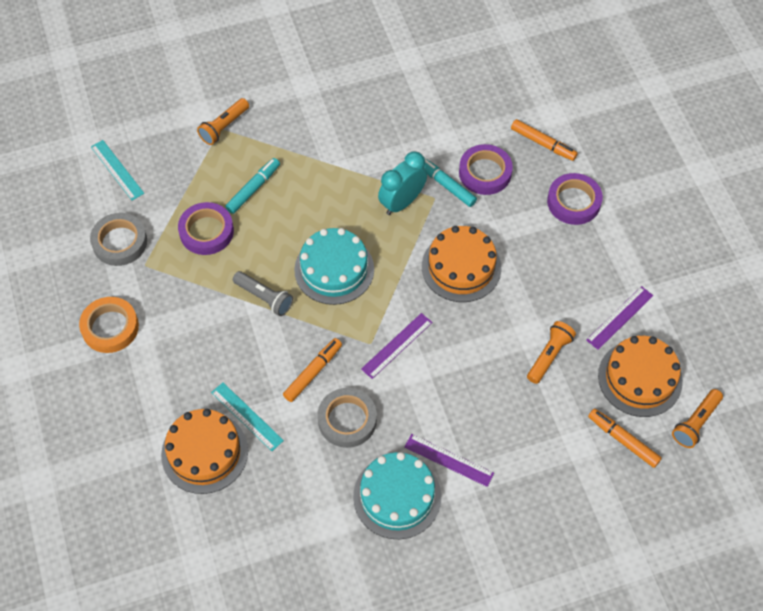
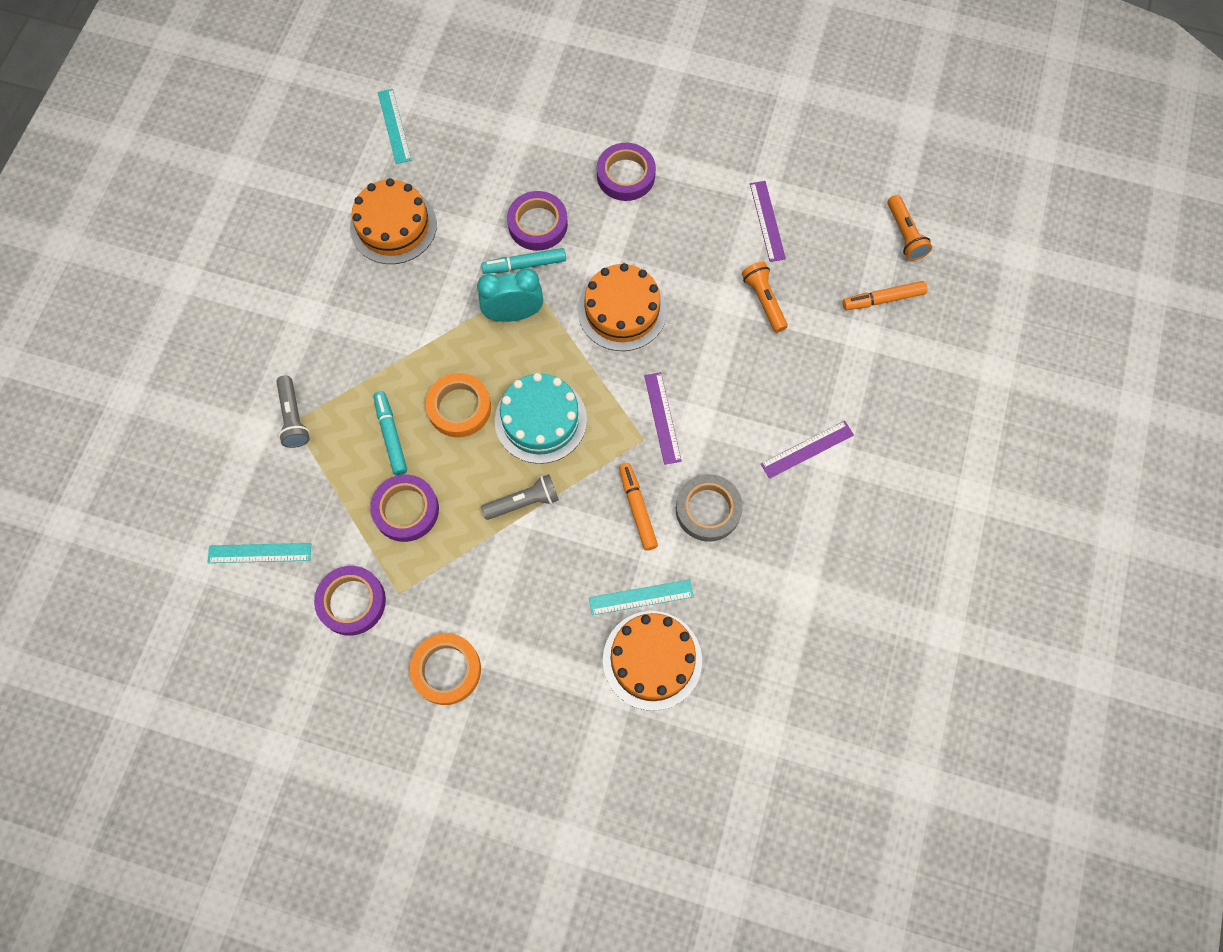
camera: 55 degrees left, 10 degrees up
(120, 242) = (352, 602): grey tape -> purple tape
(224, 127) = (293, 418): orange flashlight -> grey flashlight
(305, 215) = (459, 407): none -> orange tape
(397, 496) = (813, 516): turquoise cake -> none
(402, 202) = (513, 314): turquoise clock -> turquoise clock turned 90 degrees clockwise
(486, 42) = (394, 126): none -> turquoise ruler
(543, 144) = (545, 157): orange marker -> none
(640, 378) = (835, 246): orange cake -> orange cake (393, 226)

